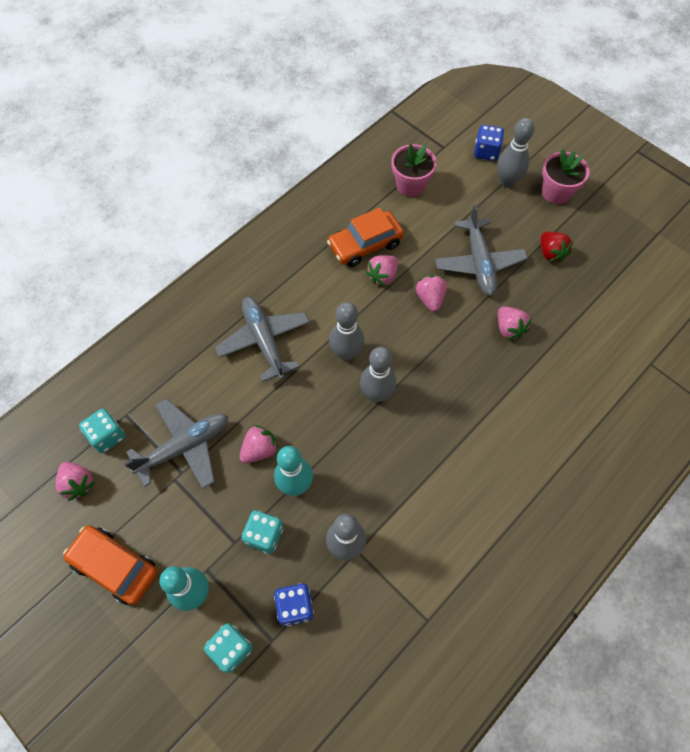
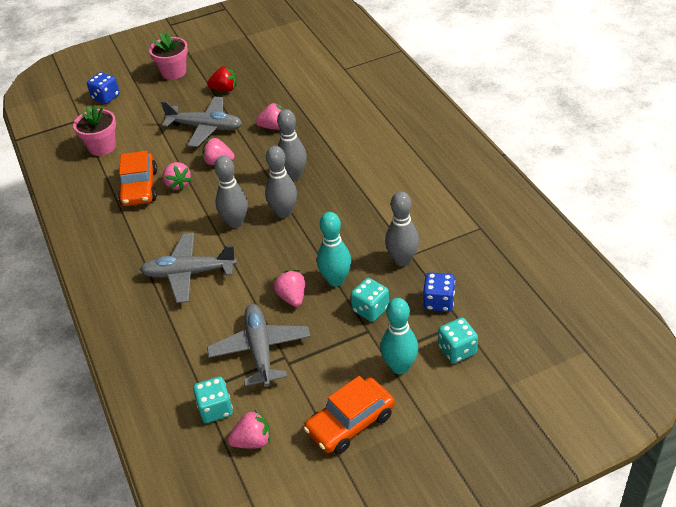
camera: 65 degrees left, 20 degrees down
(507, 181) = (143, 94): grey bowling pin -> grey bowling pin (294, 176)

